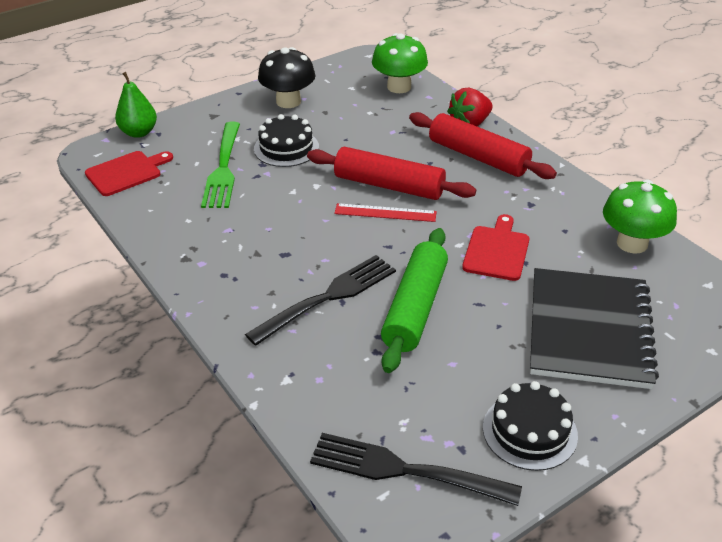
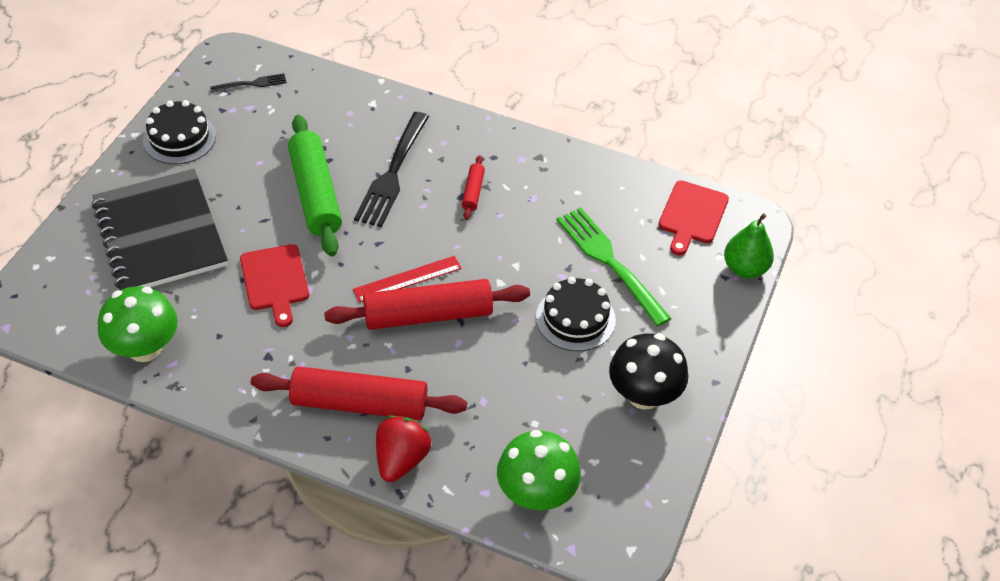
camera: 145 degrees right, 10 degrees up
(272, 253) = (473, 192): none -> red rolling pin
(406, 470) = (251, 84): black fork -> black fork, size x0.50

